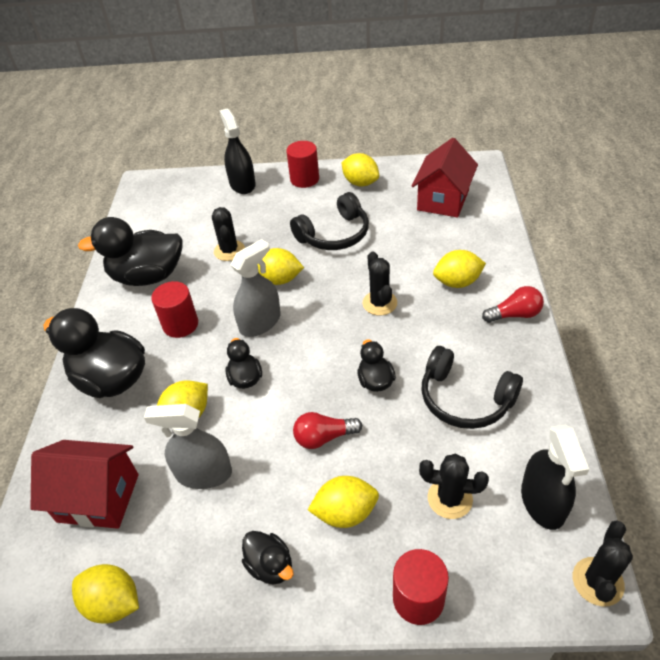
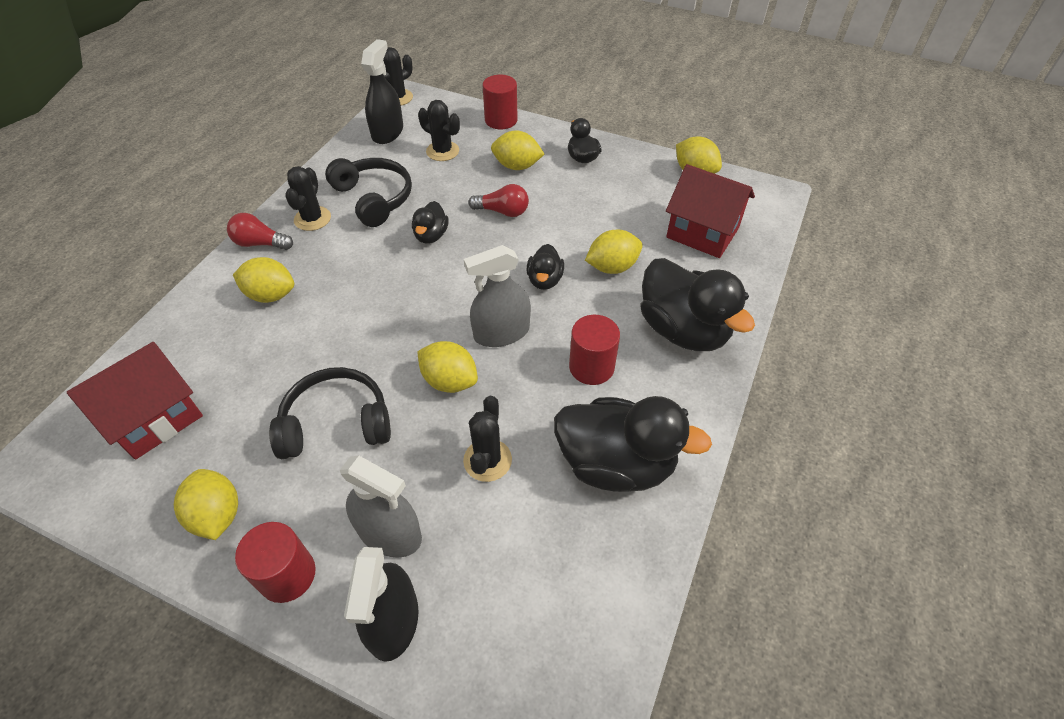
camera: 160 degrees left, 5 degrees up
(203, 473) = (611, 220): grey spray bottle -> grey spray bottle (389, 533)
(379, 303) = (365, 304): black cactus -> black cactus (312, 219)

